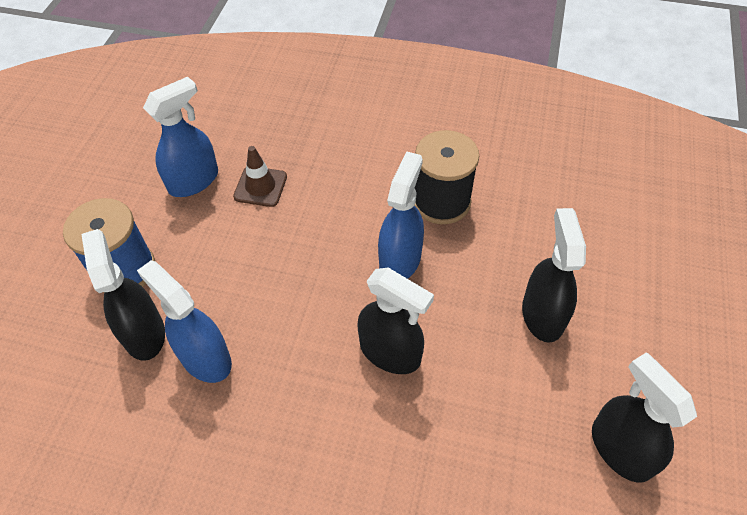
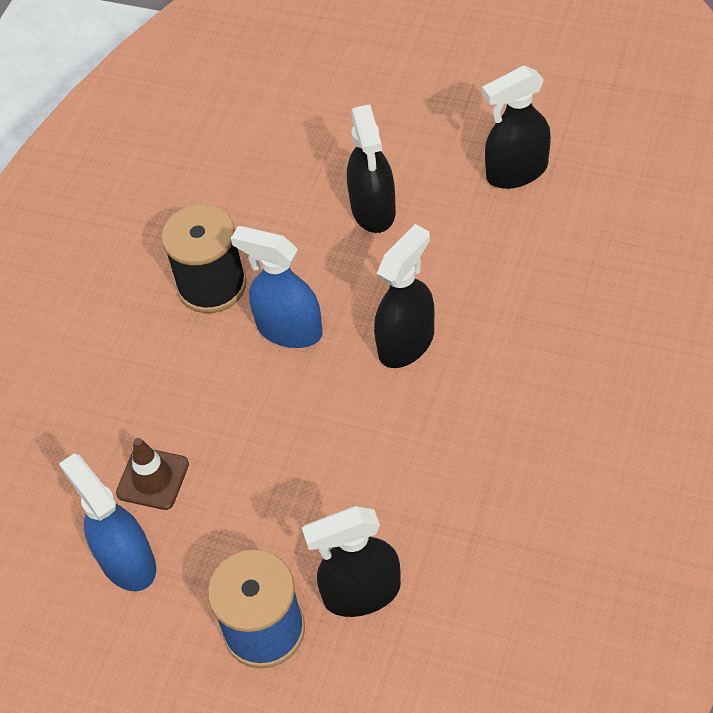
camera: 80 degrees left, 0 degrees up
(205, 358) = (399, 522): blue spray bottle -> none
(542, 314) = (373, 210): black spray bottle -> black spray bottle turned 105 degrees counterclockwise

